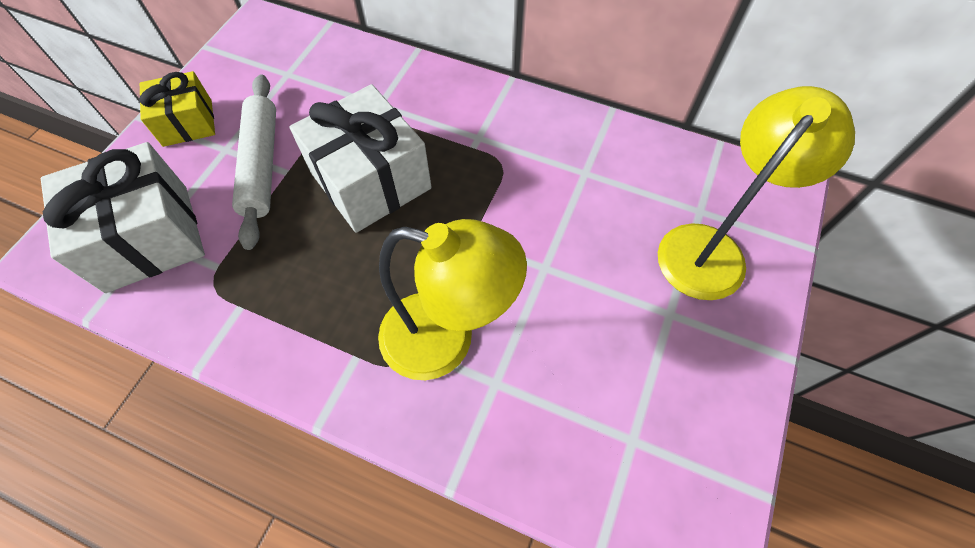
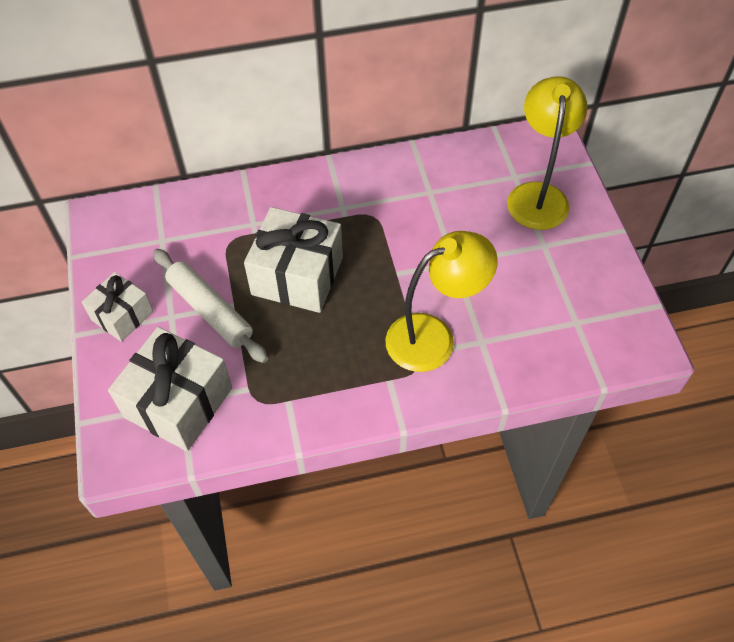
camera: 35 degrees left, 5 degrees down
(187, 123) = (122, 316): yellow gift -> white gift

